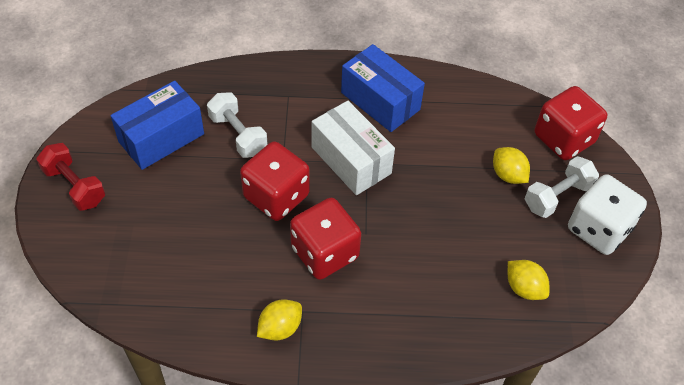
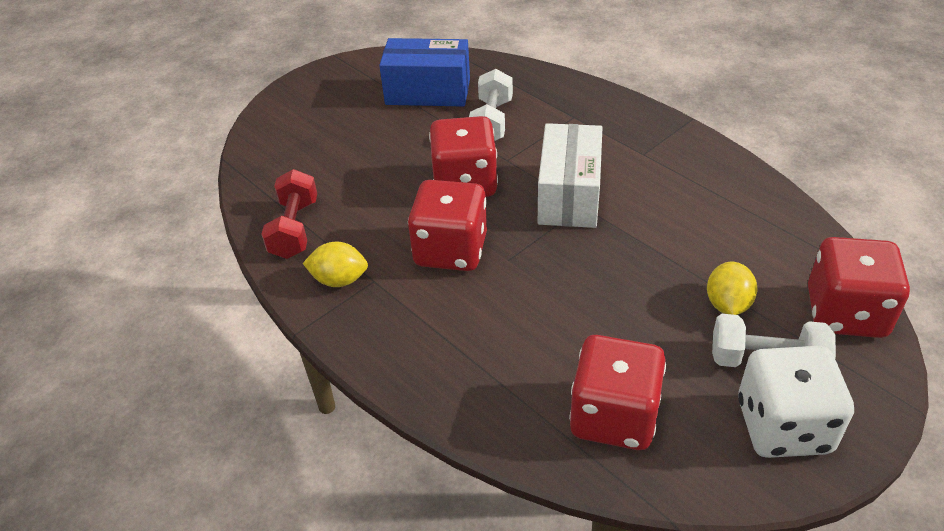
camera: 50 degrees right, 10 degrees down
(74, 186) = (325, 89): red dumbbell -> red dumbbell (294, 229)
(380, 101) = (660, 165): blue box -> none
(524, 288) = (614, 416): yellow lemon -> red dice

